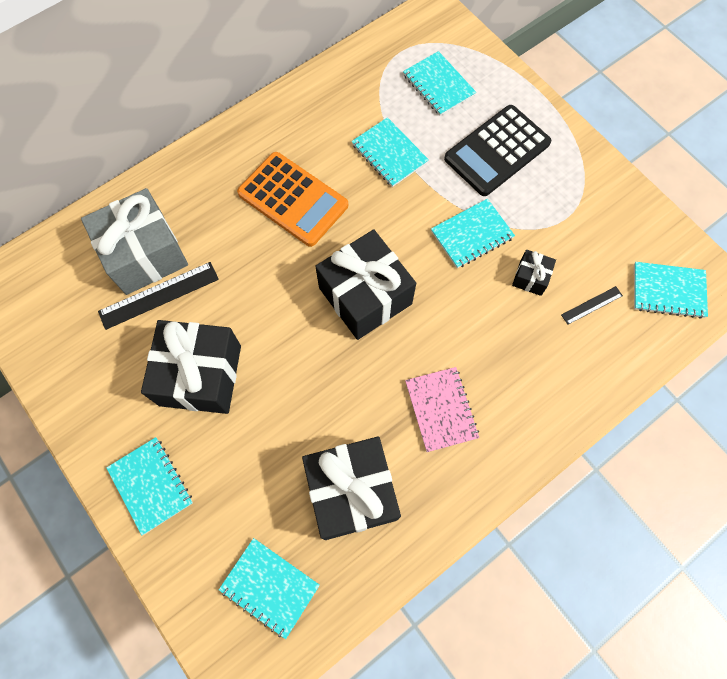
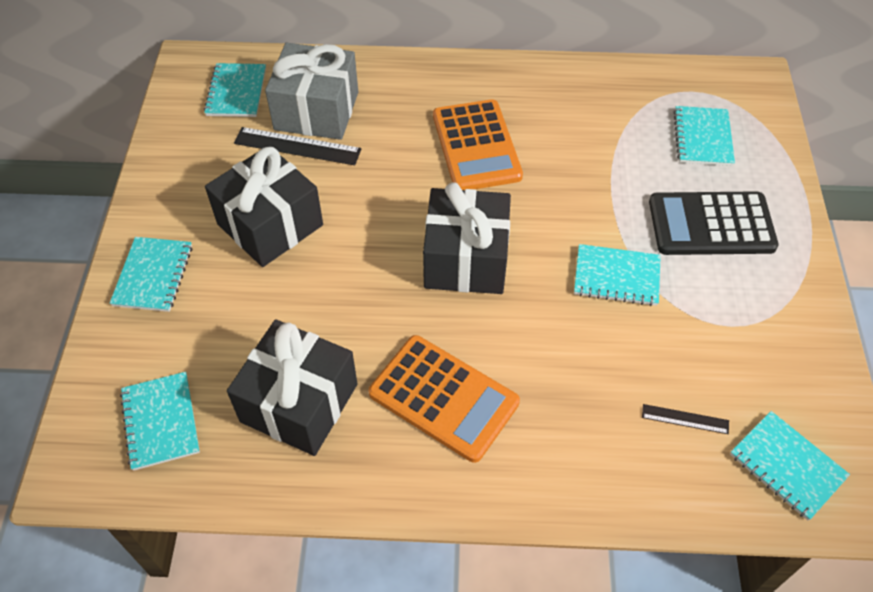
camera: 40 degrees right, 15 degrees down
(389, 153) = (600, 164): turquoise notebook -> turquoise notebook (236, 92)
(441, 409) = (443, 398): pink notebook -> orange calculator
(530, 277) = (642, 351): black gift -> none

